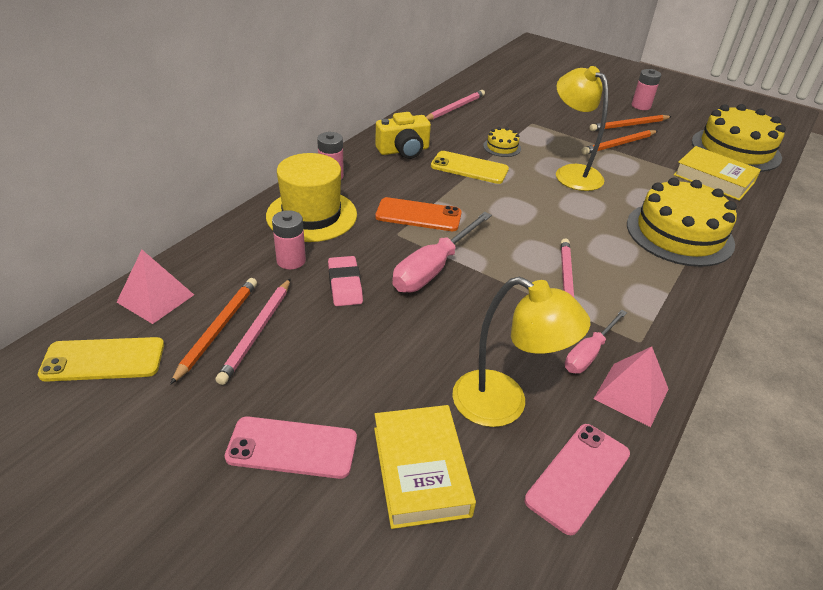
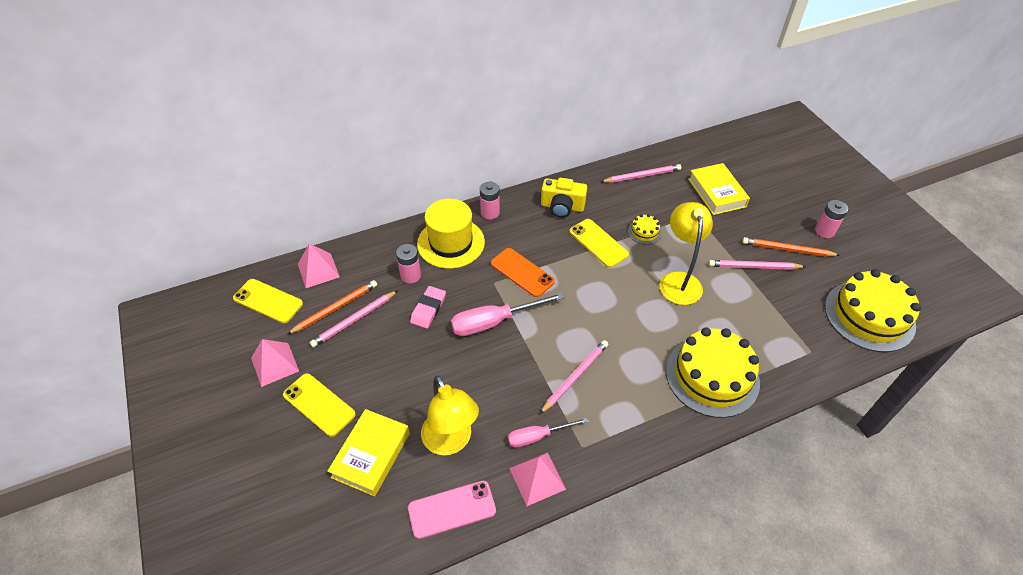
camera: 35 degrees right, 10 degrees up
(179, 430) = (275, 364): none -> pink pyramid
(292, 447) = (319, 404): pink phone -> yellow phone
(619, 144) = (754, 267): orange pencil -> pink pencil
(714, 179) = (807, 337): yellow book -> yellow book (717, 193)

